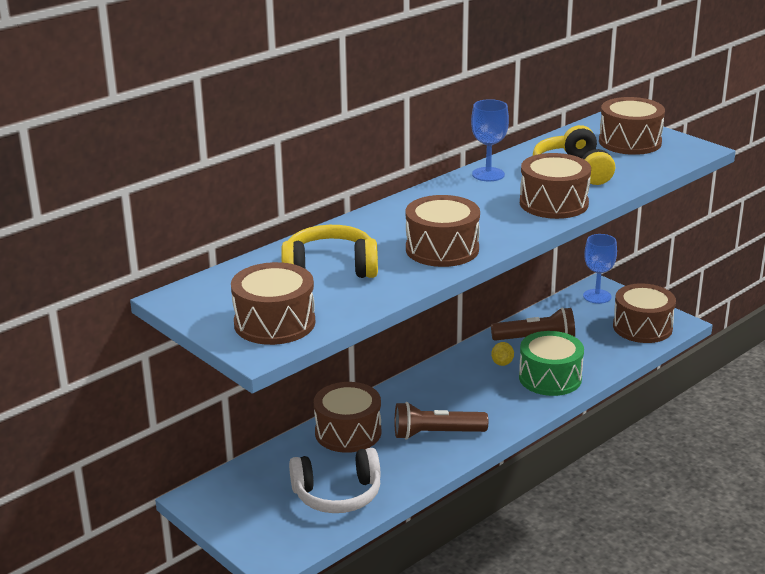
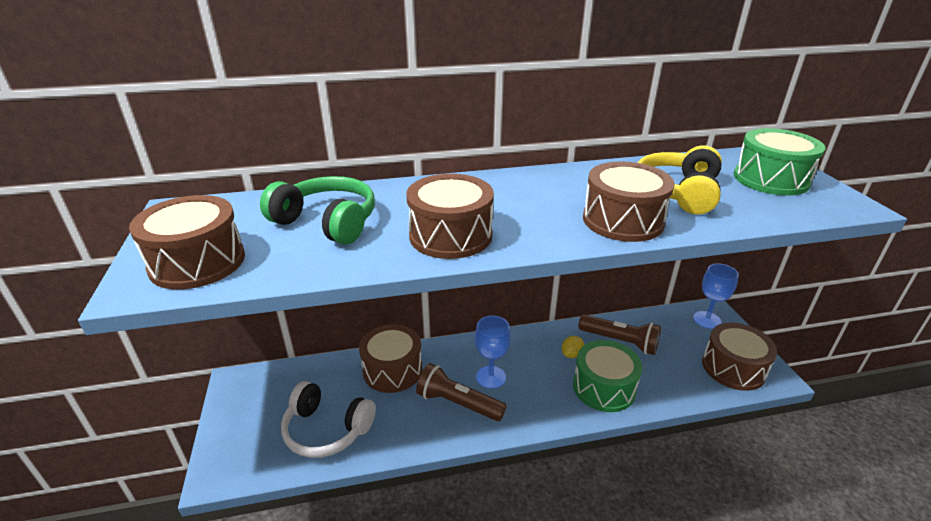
camera: 30 degrees right, 5 degrees up
(330, 268) = (327, 222): yellow headphones -> green headphones
(488, 174) = (585, 174): blue goblet -> blue goblet (491, 377)
(630, 142) = (770, 179): brown drum -> green drum

